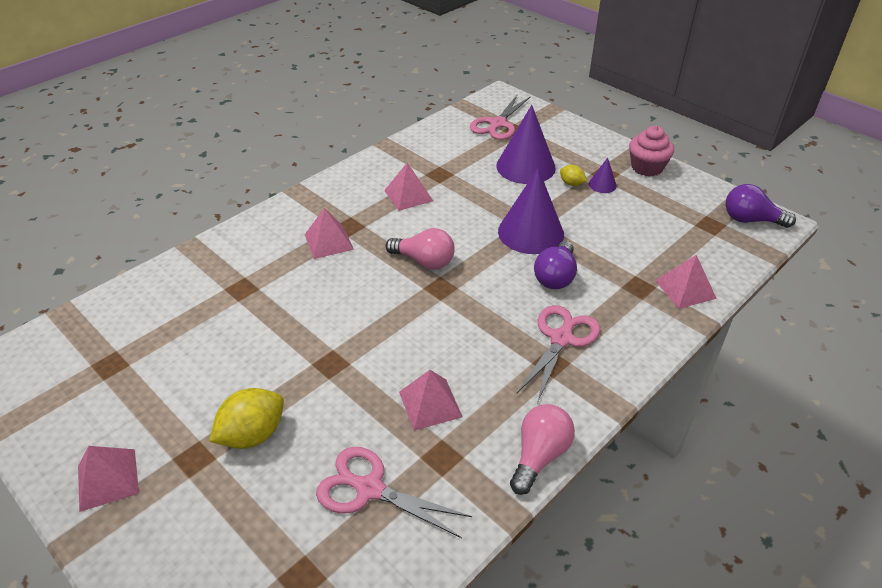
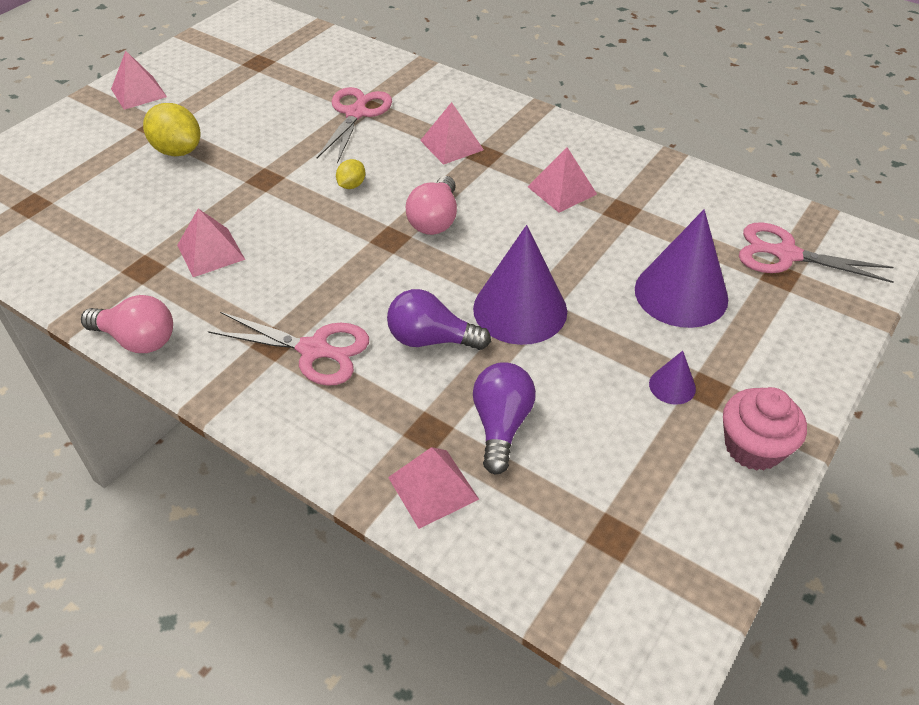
camera: 80 degrees right, 5 degrees up
(369, 489) = (111, 227): pink scissors -> pink scissors (356, 113)
(571, 184) = (658, 348): yellow lemon -> yellow lemon (351, 185)
(750, 220) = (649, 604): purple light bulb -> purple light bulb (501, 425)

